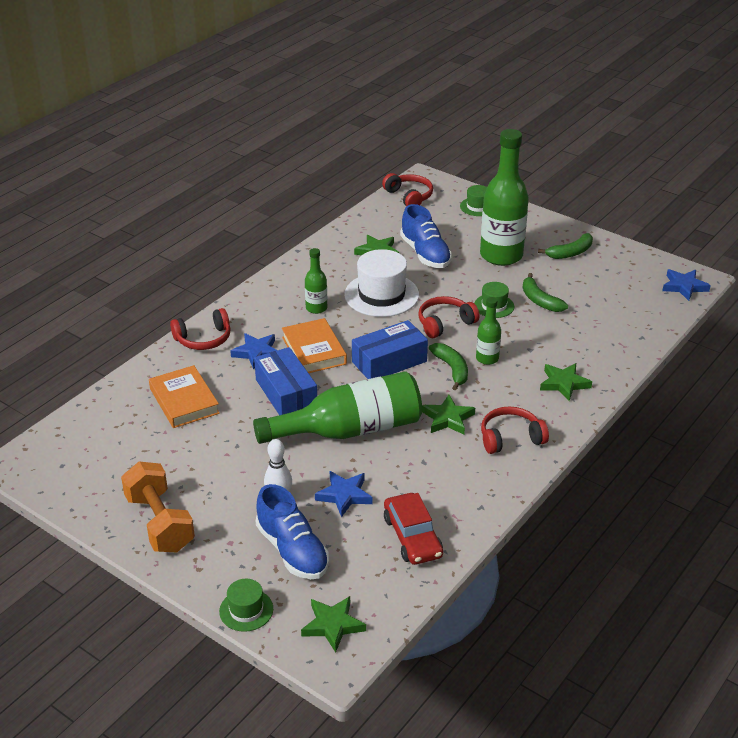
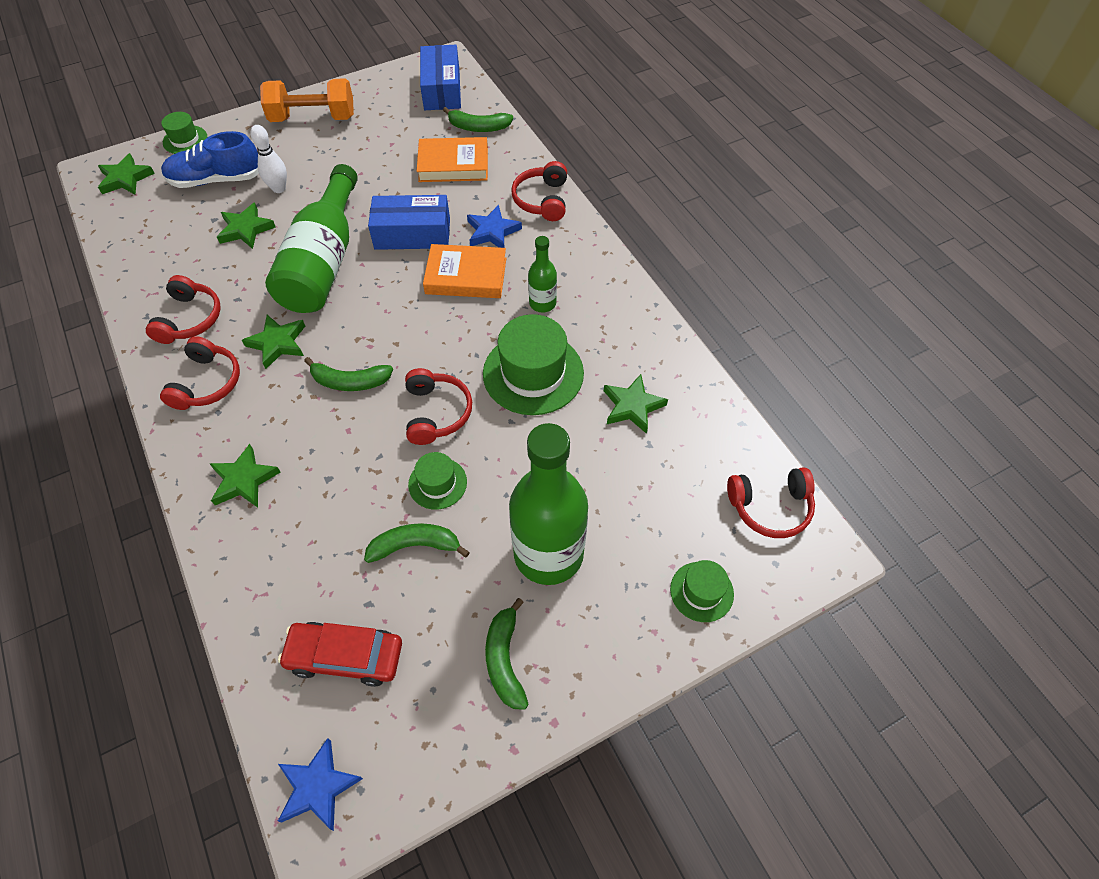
camera: 115 degrees right, 20 degrees up
(122, 403) = (478, 127): none -> green banana
(344, 495) = (246, 229): blue star -> green star
(381, 295) = (533, 373): white hat -> green hat
(389, 361) = (403, 331): blue box -> blue box (442, 89)
(412, 537) = (160, 255): red car -> red car (345, 656)
(425, 254) = (601, 459): blue shoe -> none
(463, 479) = (189, 319): none -> red headphones
(487, 358) = (343, 424): green bottle -> none

